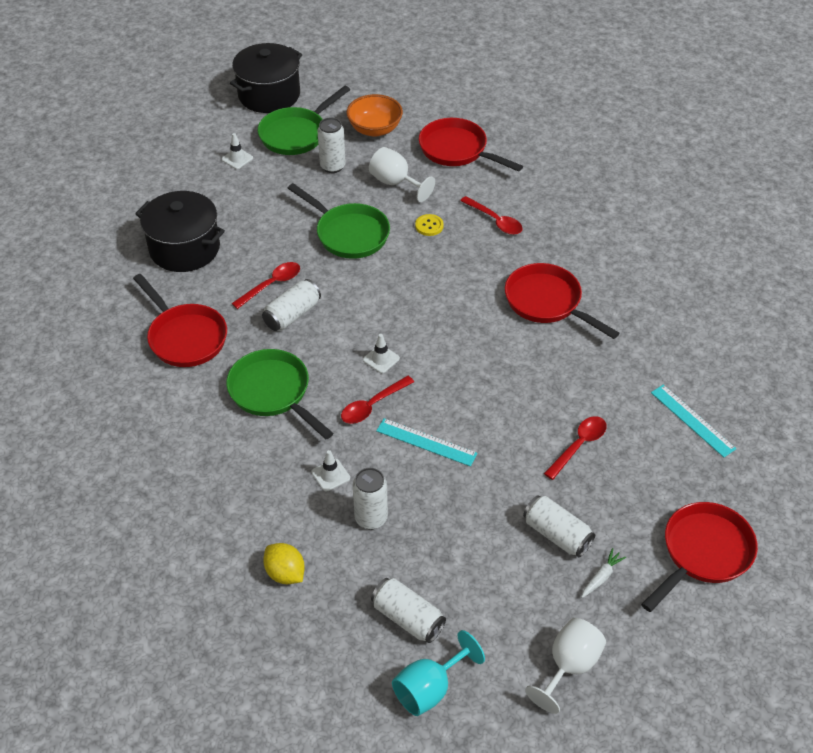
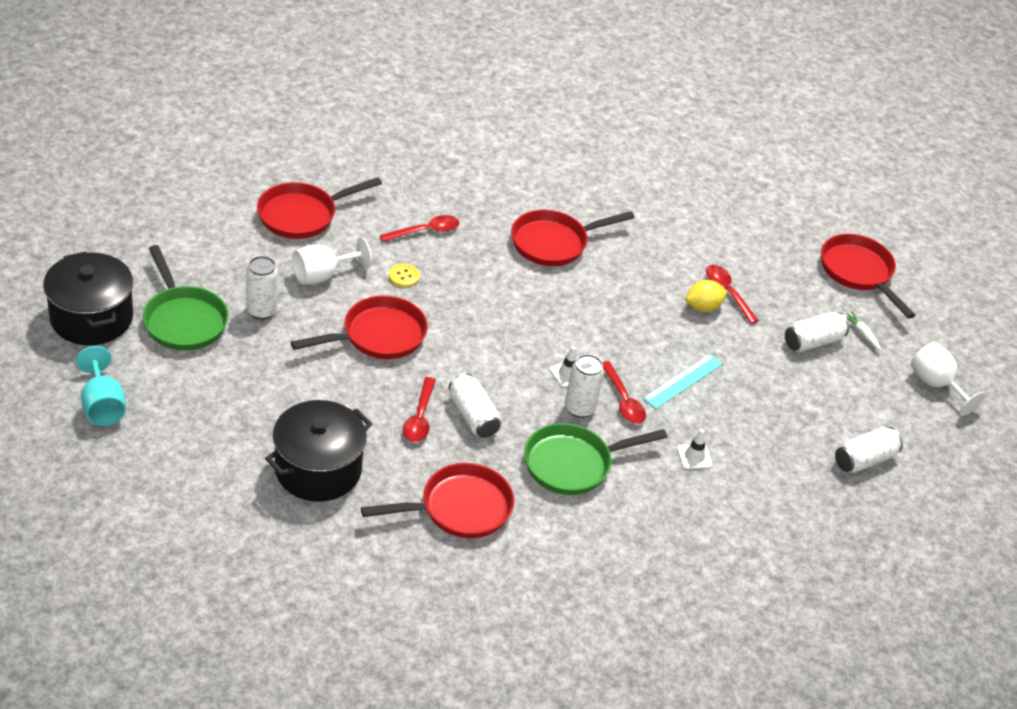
camera: 75 degrees left, 5 degrees down
(237, 159) = (191, 381): white traffic cone -> none
(271, 285) = (419, 417): red spoon -> red spoon turned 150 degrees counterclockwise
(285, 573) = (792, 523): yellow lemon -> yellow lemon (703, 307)
(349, 234) = (378, 335): green pan -> red pan
(371, 518) = (753, 446): white can -> white can (579, 408)
(375, 129) = (222, 259): orange bowl -> none
(430, 688) = (933, 470): turquoise goblet -> turquoise goblet (102, 405)
(692, 420) = (729, 220): turquoise ruler -> none

